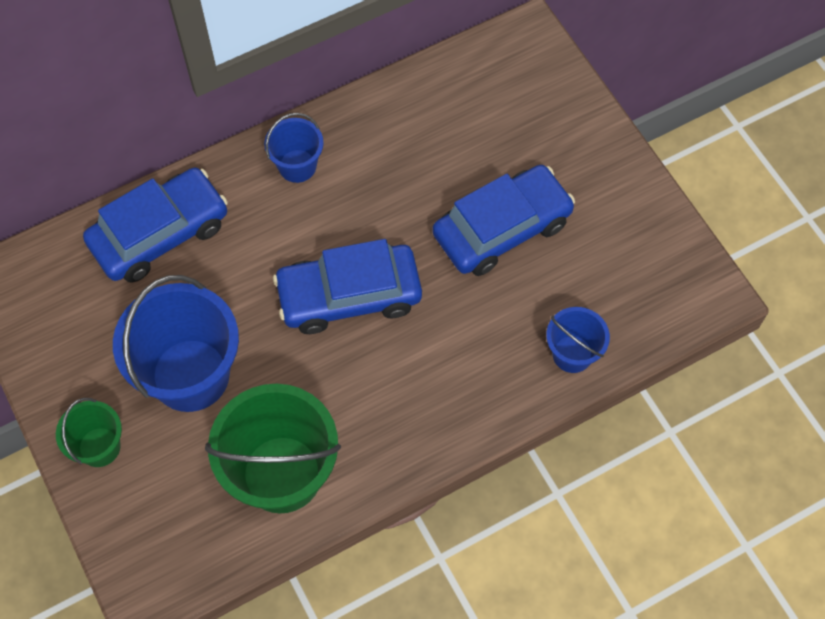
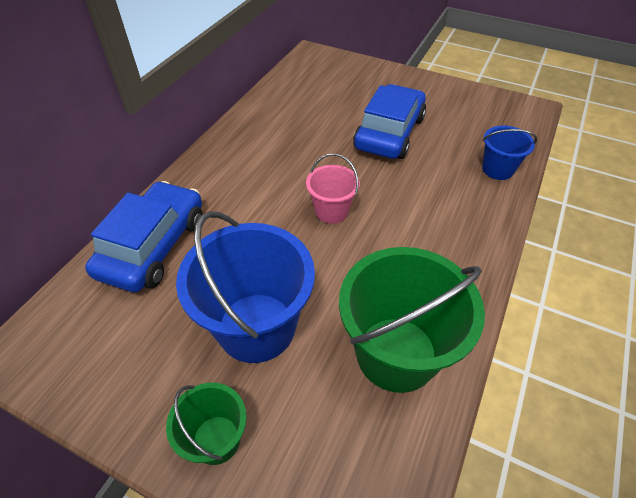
camera: 35 degrees left, 15 degrees down
(297, 166) = (229, 161): blue bucket -> none
(349, 296) = (331, 211): blue car -> pink bucket

